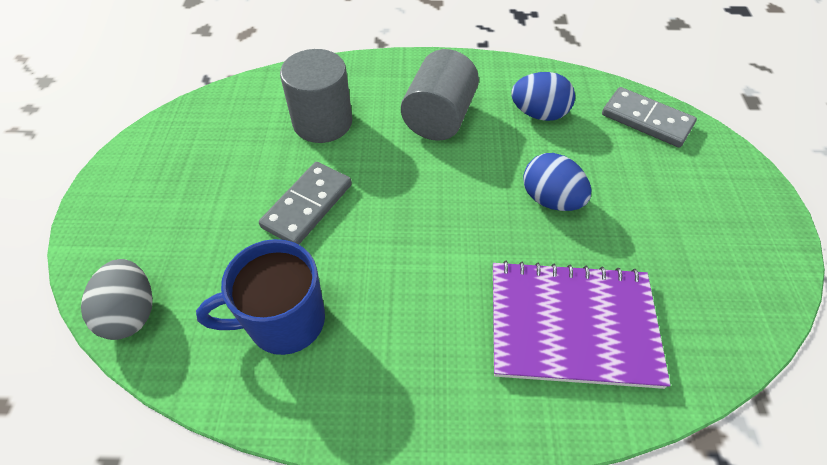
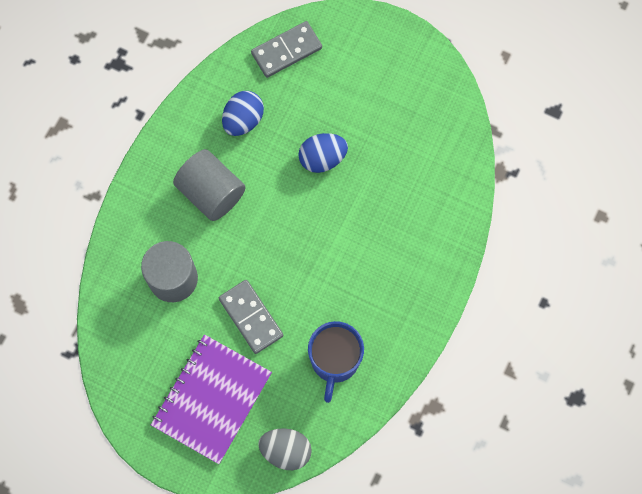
camera: 65 degrees left, 20 degrees up
(572, 325) = (412, 200): purple notebook -> purple notebook (211, 399)

